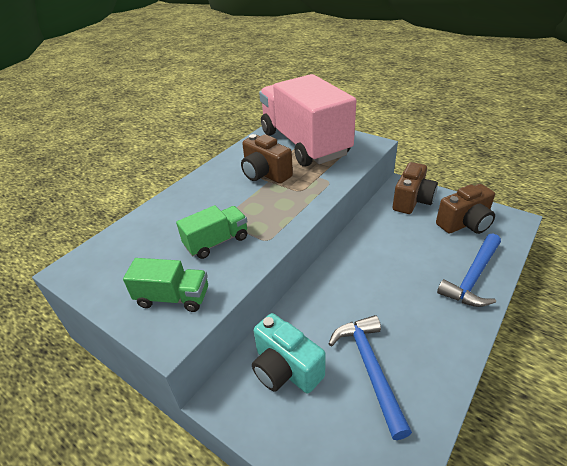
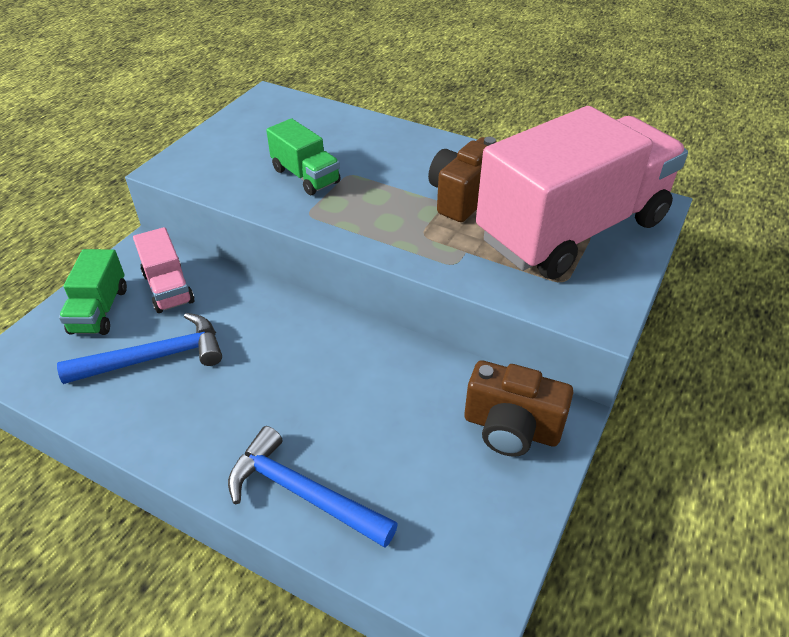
camera: 80 degrees right, 5 degrees up
(173, 297) = (219, 162): green truck -> green truck (99, 310)
(285, 369) = (168, 288): turquoise camera -> pink truck
(464, 224) = (449, 506): brown camera -> none

